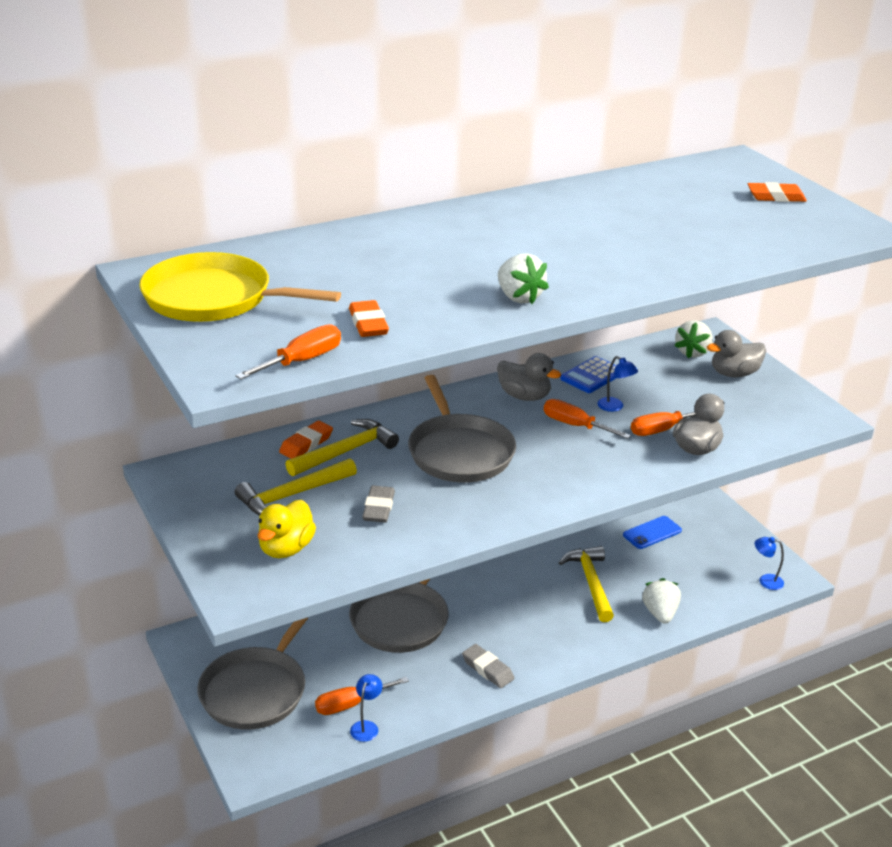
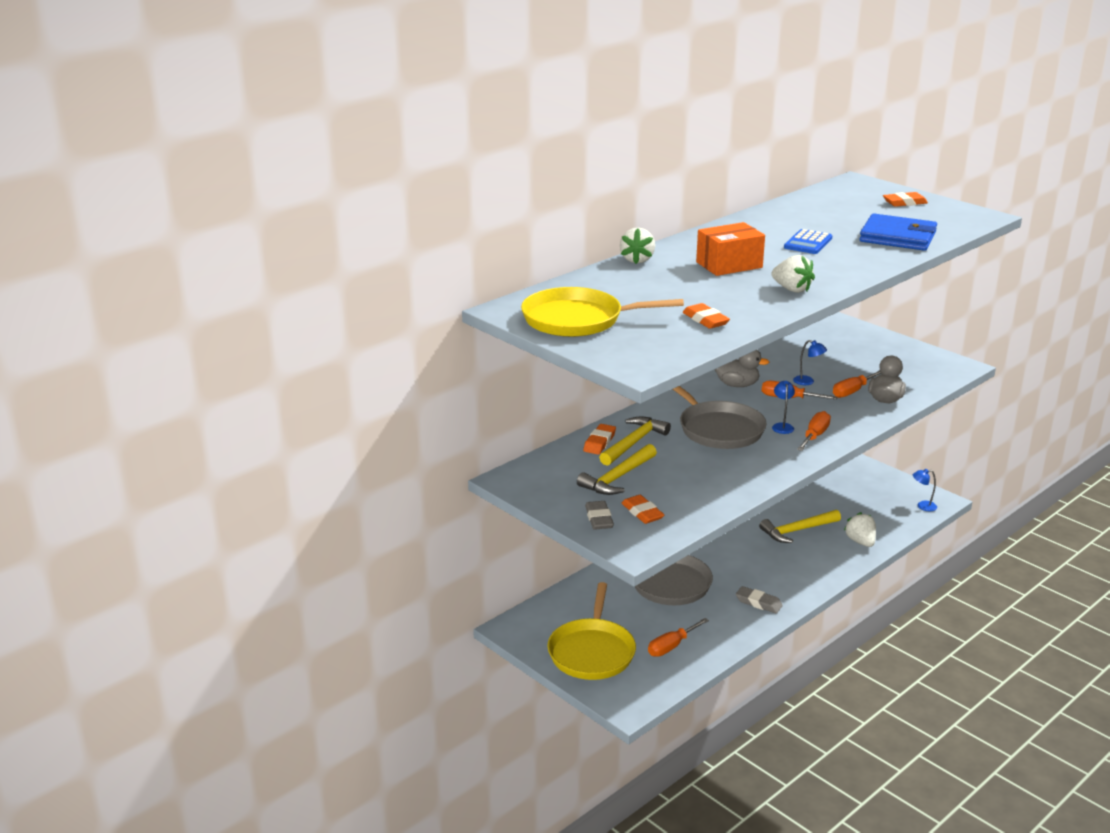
camera: 15 degrees left, 5 degrees down
(256, 690) = (592, 651): grey pan -> yellow pan
(286, 548) = (642, 513): yellow duck -> orange eraser
(302, 361) = (684, 349): orange screwdriver -> orange screwdriver (815, 436)
(366, 726) = (693, 658): blue lamp -> blue lamp (782, 426)
(378, 508) = (688, 475): grey eraser -> grey eraser (599, 519)
(470, 251) = (729, 265): none -> orange box
(590, 583) = (797, 531): yellow hammer -> yellow hammer turned 90 degrees counterclockwise
(592, 376) = (775, 363): blue calculator -> blue calculator (808, 243)
(652, 533) = (821, 488): blue phone -> none
(692, 352) = (836, 337): white strawberry -> white strawberry (637, 260)
(724, 244) = (897, 237): none -> blue wallet
(734, 374) = (876, 346): grey duck -> none

